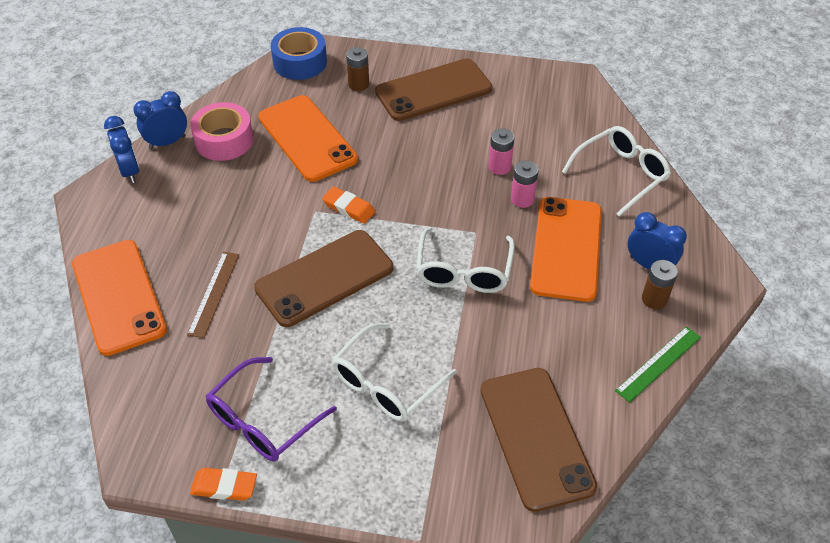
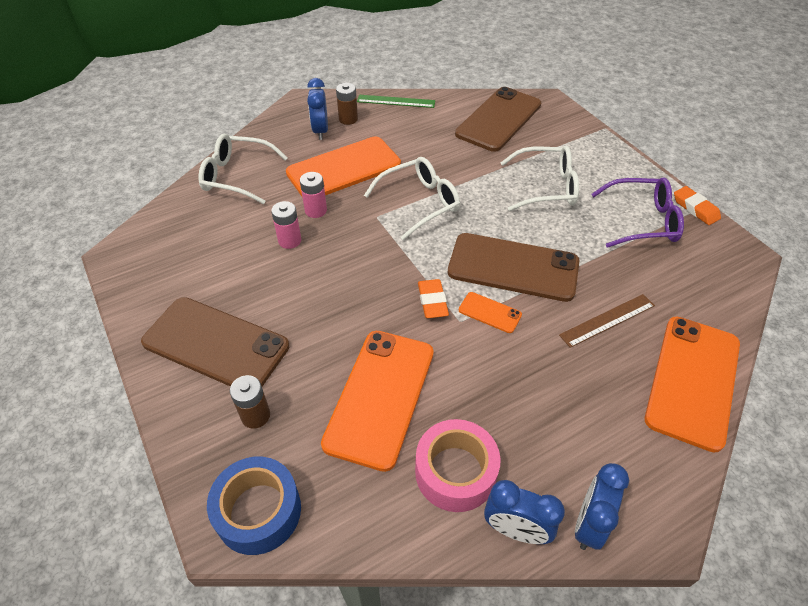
camera: 130 degrees left, 0 degrees up
(302, 232) = (490, 312): none -> orange phone

